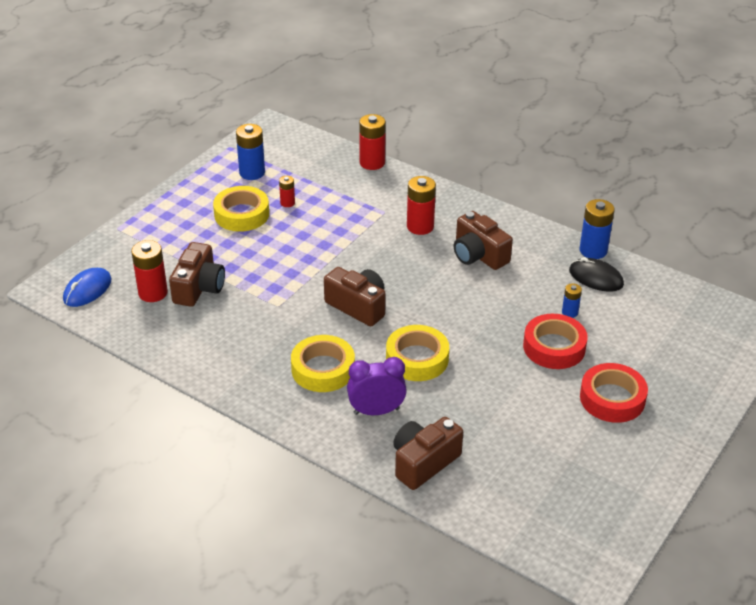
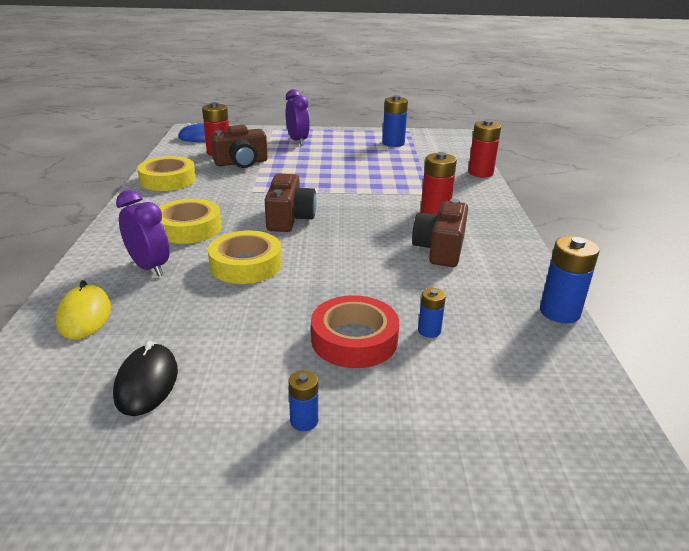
camera: 55 degrees right, 10 degrees down
(177, 228) = (297, 141): none -> purple clock
(241, 214) = (342, 152): yellow tape -> yellow tape (168, 180)
(287, 203) = (379, 161): red battery -> none
(423, 462) = (84, 315): brown camera -> yellow mouse
(596, 278) = (516, 329): black mouse -> black mouse (147, 382)
(612, 398) = (304, 421): red tape -> blue battery

